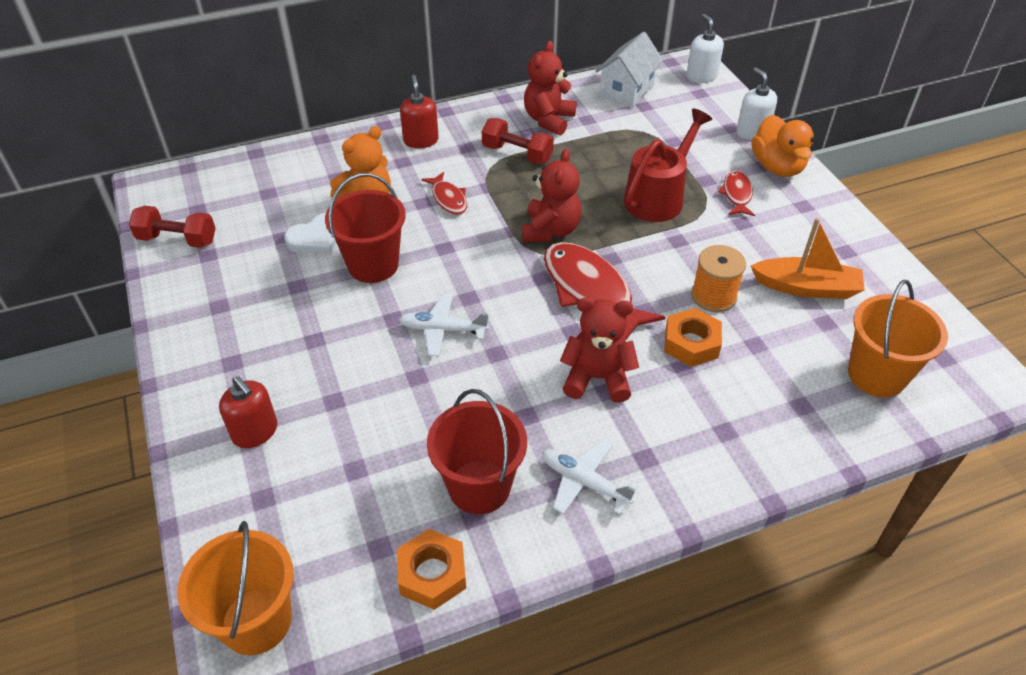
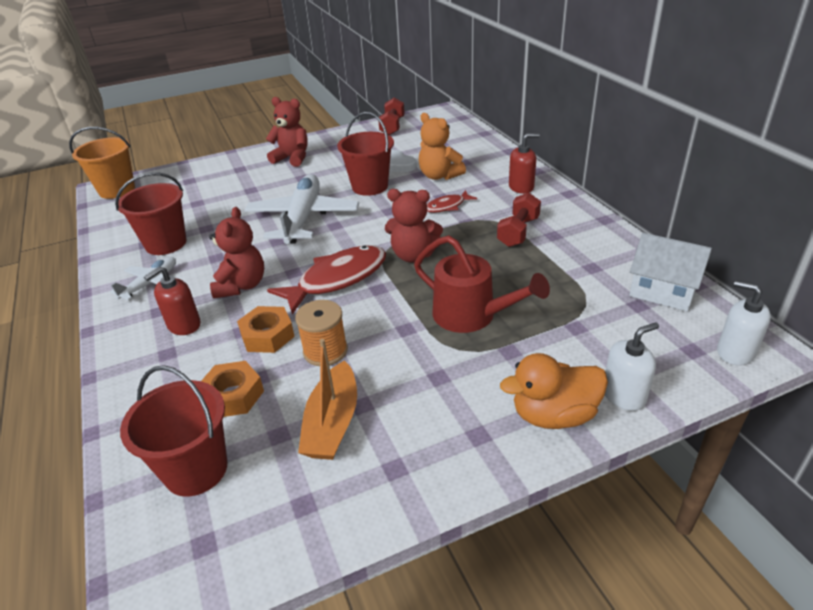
camera: 90 degrees right, 10 degrees down
(255, 432) = (234, 171): red soap dispenser -> red soap dispenser (184, 325)
(432, 574) = (114, 234): orange nut -> orange nut (233, 395)
(443, 330) = (303, 218): white plane -> white plane, size x1.92
(548, 120) = (579, 245): red teddy bear -> red teddy bear (292, 158)
(701, 76) = (735, 352): white soap dispenser -> white soap dispenser turned 120 degrees counterclockwise
(736, 194) = (488, 374): red fish -> none
(876, 375) = (196, 469): orange bucket -> red bucket

